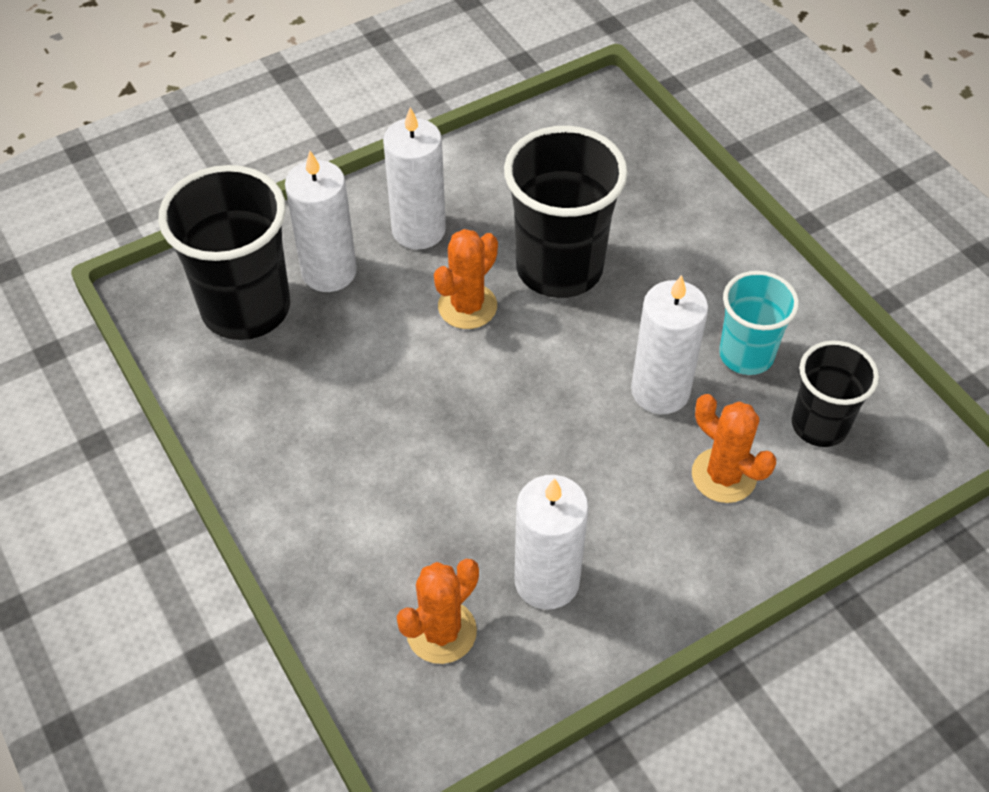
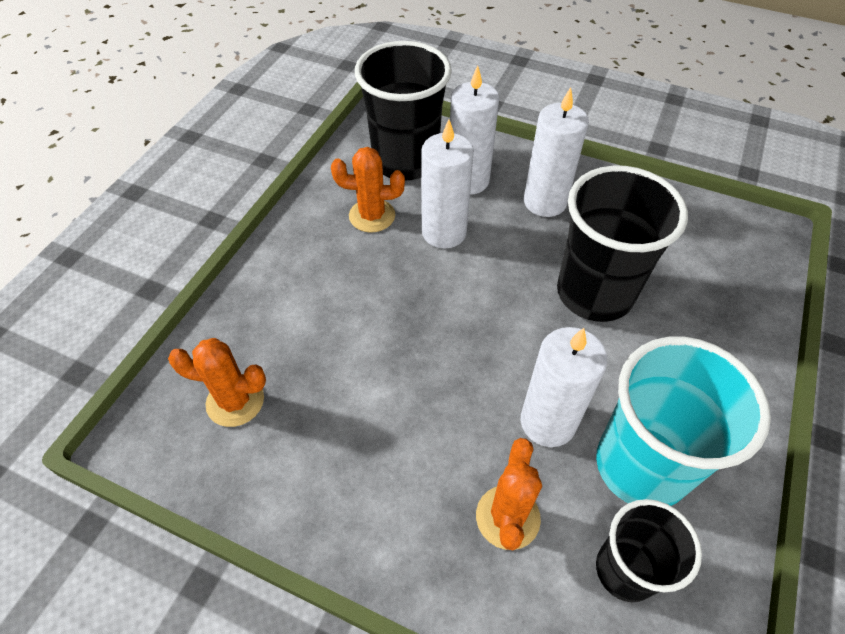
camera: 55 degrees right, 0 degrees up
(467, 306) = (509, 262): orange cactus -> orange cactus (372, 216)
(547, 581) = (318, 443): white candle -> white candle (444, 232)
(746, 355) = (641, 466): turquoise cup -> turquoise cup, size x1.66

